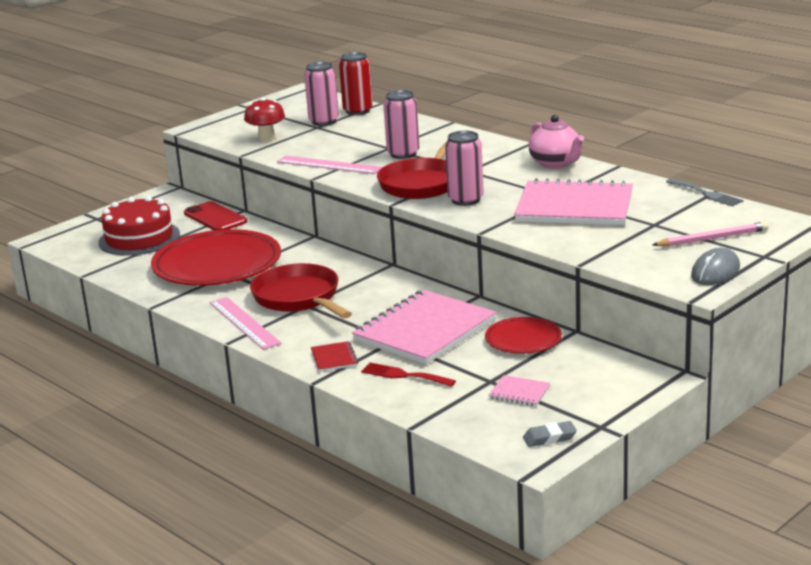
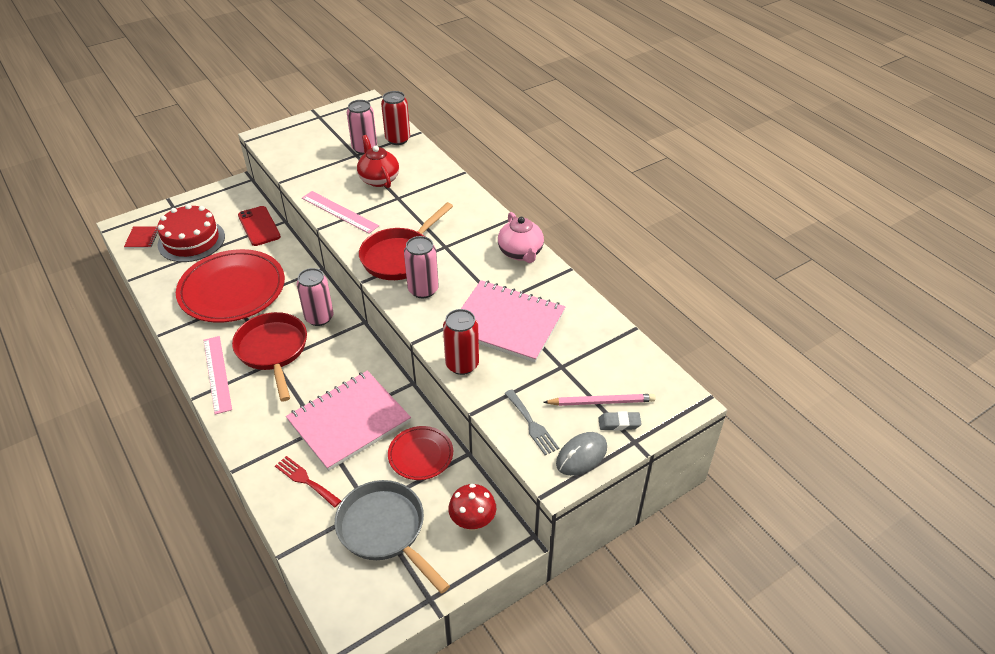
camera: 10 degrees right, 20 degrees up
(266, 138) = (310, 162): red mushroom -> red mushroom (472, 522)
(334, 358) = (263, 441): red notebook -> red notebook (142, 238)
(357, 139) = (379, 179): none -> red teapot
(403, 154) = (404, 210): pink can -> pink can (319, 317)
(519, 392) = (385, 530): pink notebook -> grey pan
(546, 238) = (462, 364): none -> red can
(549, 438) = (381, 604): grey eraser -> grey eraser (619, 423)
(706, 194) = (626, 330): grey fork -> grey fork (532, 424)

